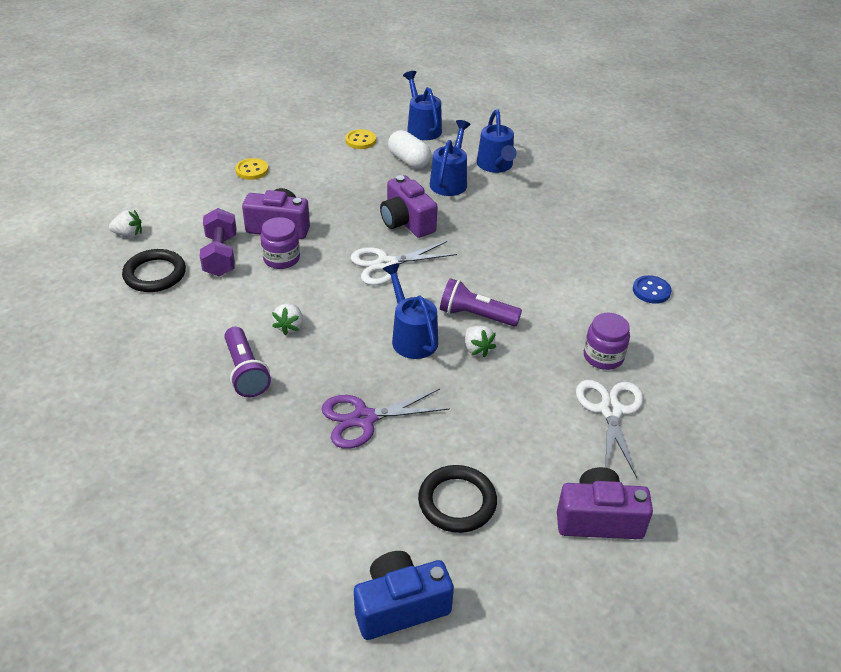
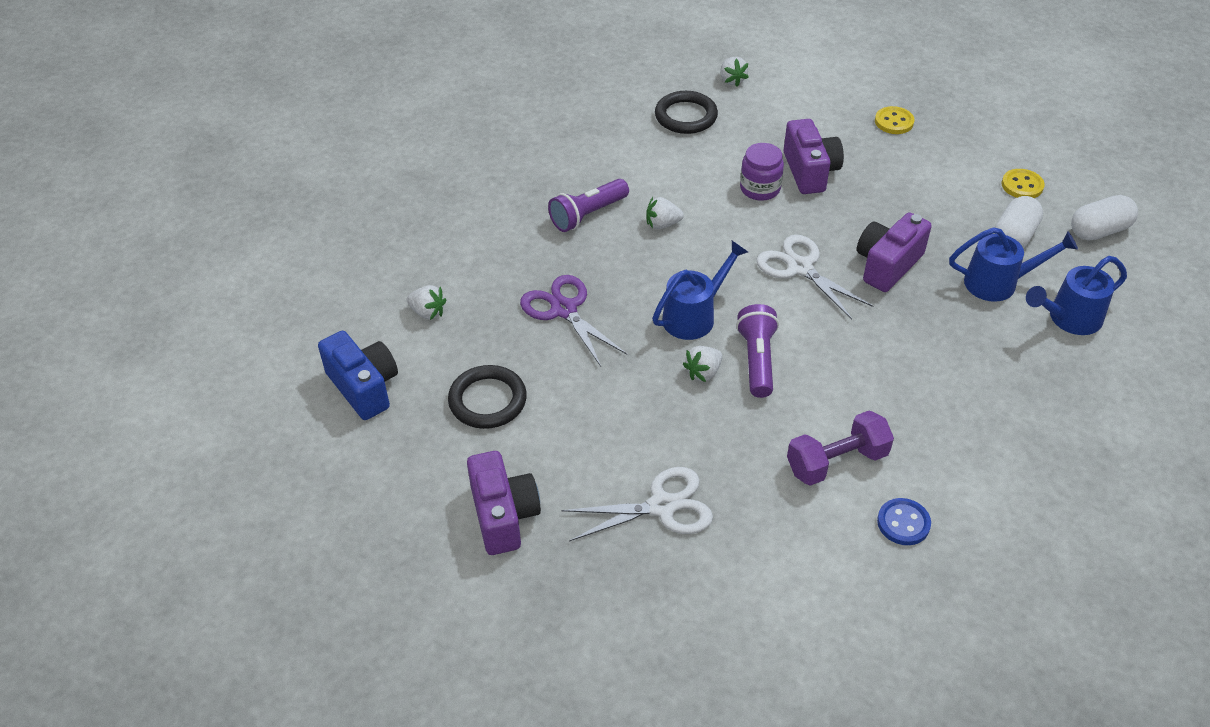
camera: 75 degrees right, 5 degrees up
(220, 255) = (738, 147): purple dumbbell -> purple dumbbell (836, 462)
(315, 527) = (428, 312): none -> white strawberry
(422, 128) = (1099, 231): blue watering can -> white capsule
(603, 356) = (748, 488): purple jar -> none

